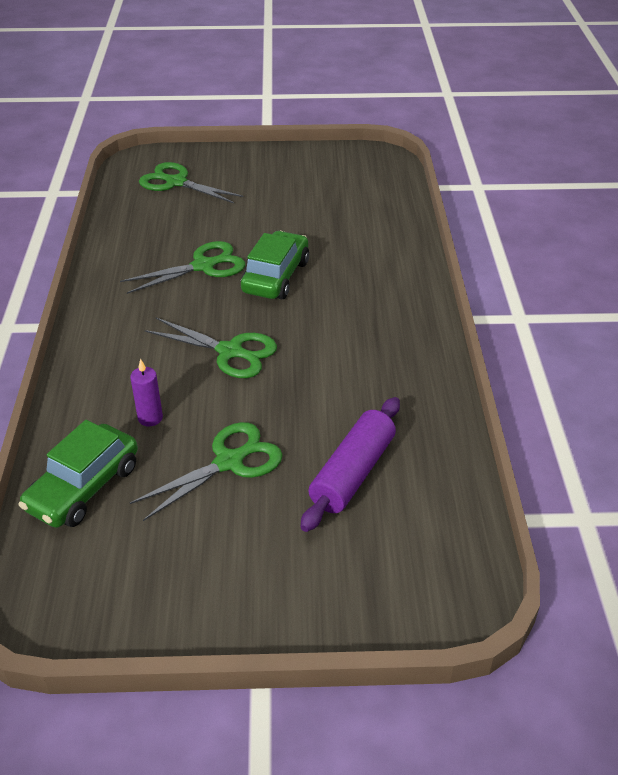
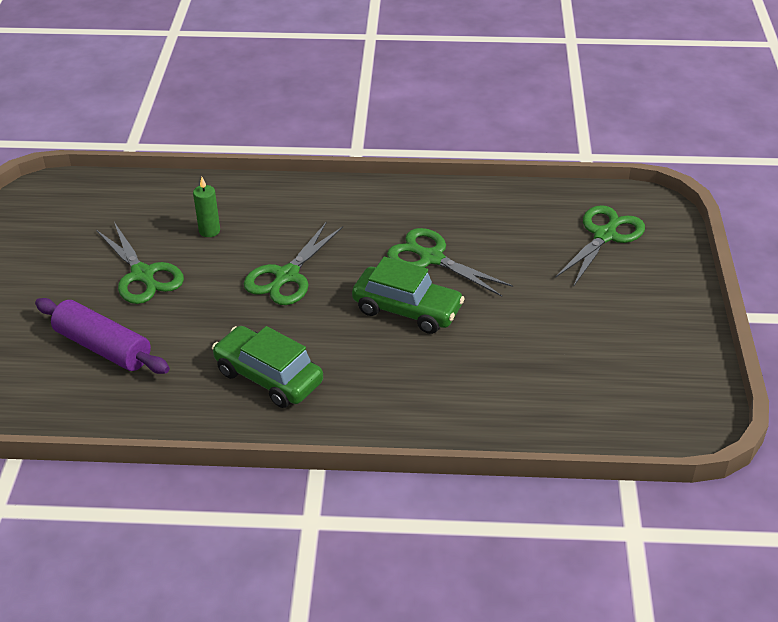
camera: 95 degrees right, 0 degrees up
(84, 488) = (142, 202): green car -> green car (268, 377)
(150, 418) = (209, 231): purple candle -> green candle
(203, 266) = (431, 258): green scissors -> green scissors turned 150 degrees clockwise

